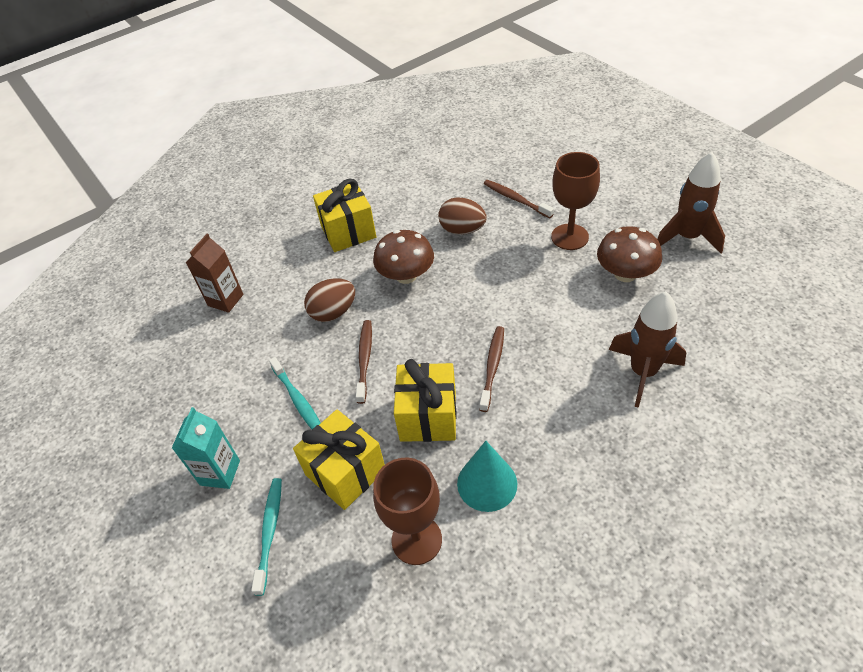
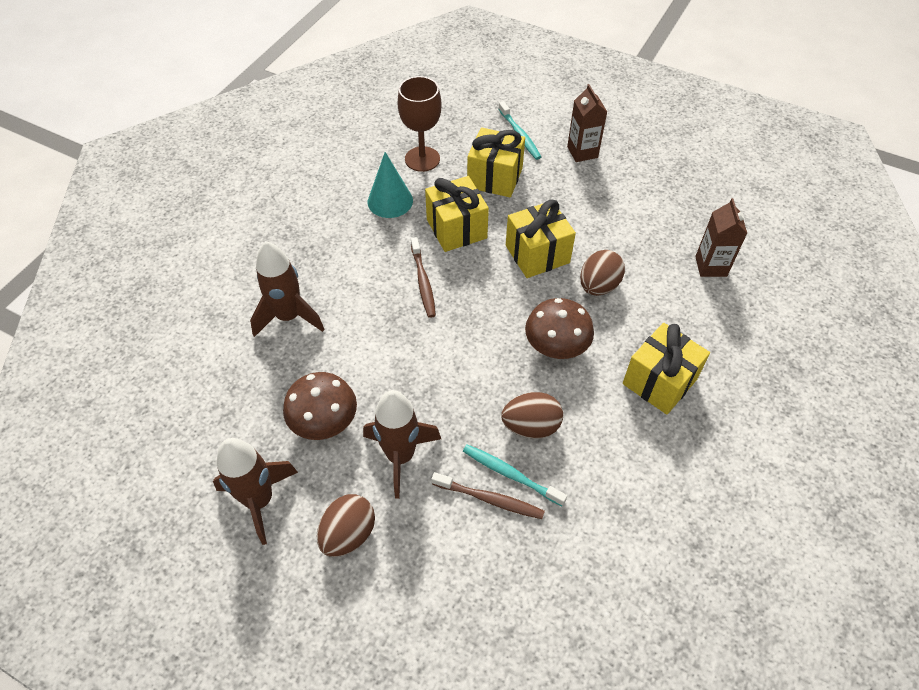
camera: 150 degrees right, 5 degrees up
(220, 473) = (582, 152): turquoise carton -> brown carton
(298, 400) = (567, 209): turquoise toothbrush -> turquoise toothbrush (511, 475)
(364, 360) = (537, 254): brown toothbrush -> yellow gift
(569, 237) = (400, 456): brown goblet -> brown rocket
(622, 205) = (348, 534): none -> brown egg

